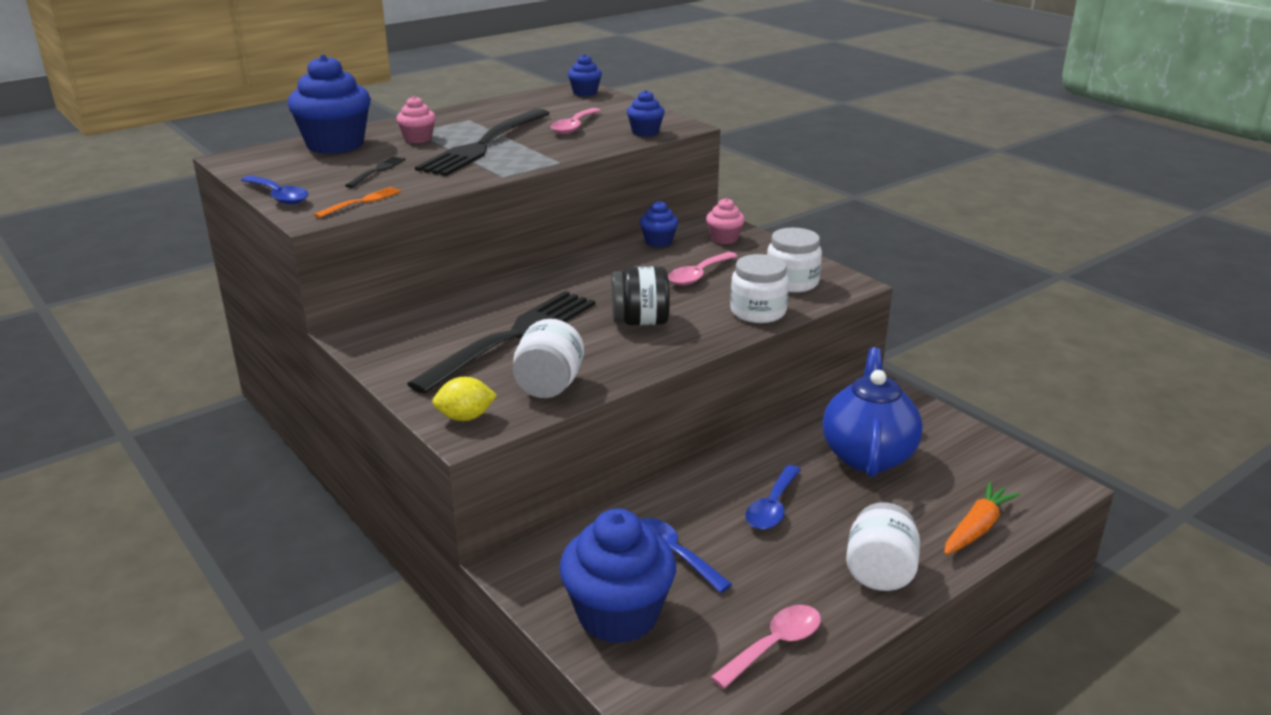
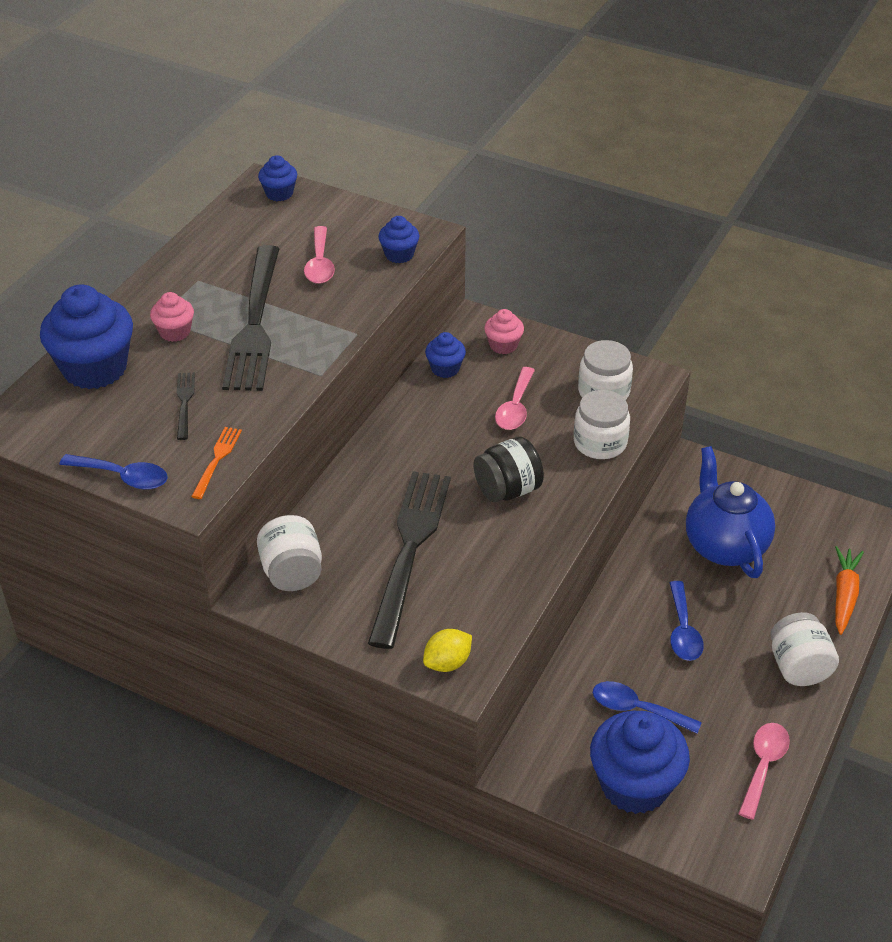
camera: 25 degrees left, 15 degrees up
(549, 386) = (489, 600): white jar -> white jar (292, 573)

